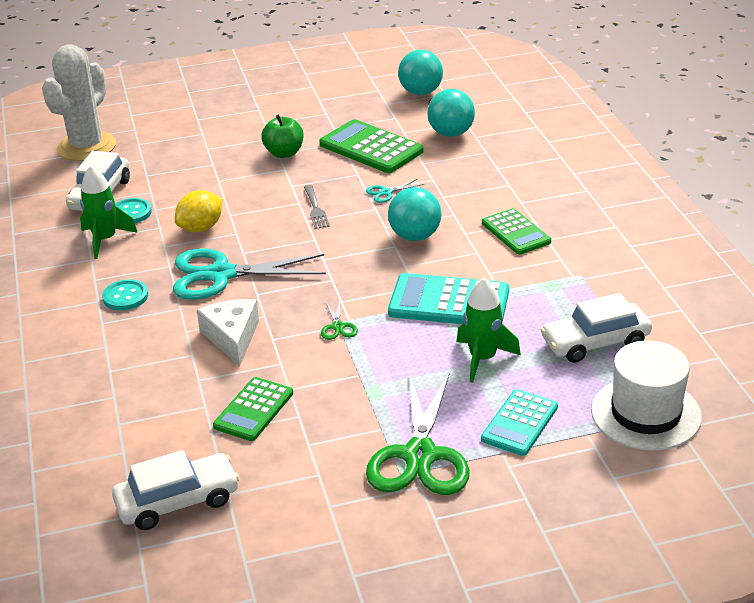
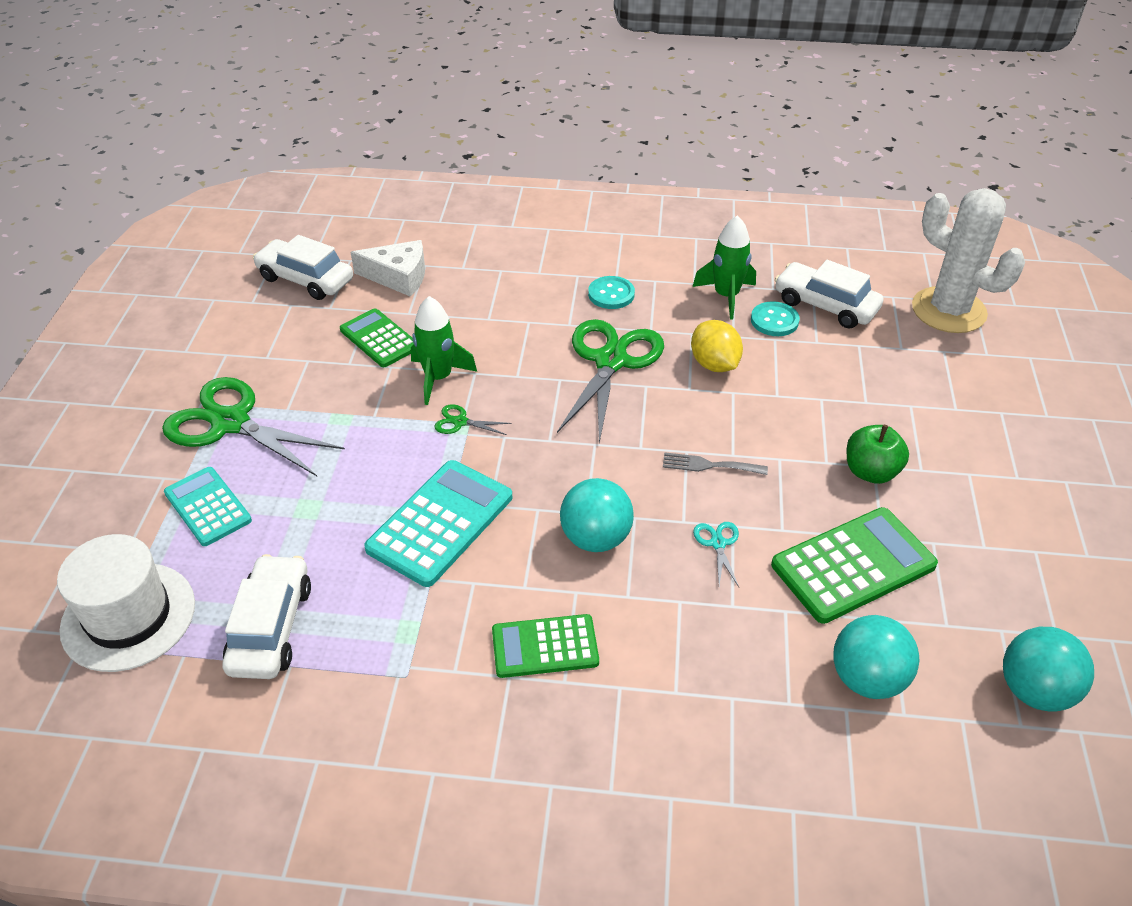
camera: 110 degrees right, 10 degrees up
(178, 501) = (305, 279): white car -> white car turned 120 degrees clockwise
(221, 275) = (611, 361): turquoise scissors -> green scissors
(232, 337) = (496, 347): white cheese -> white cheese (398, 277)
(483, 359) = (323, 515): green rocket -> green rocket (438, 378)

